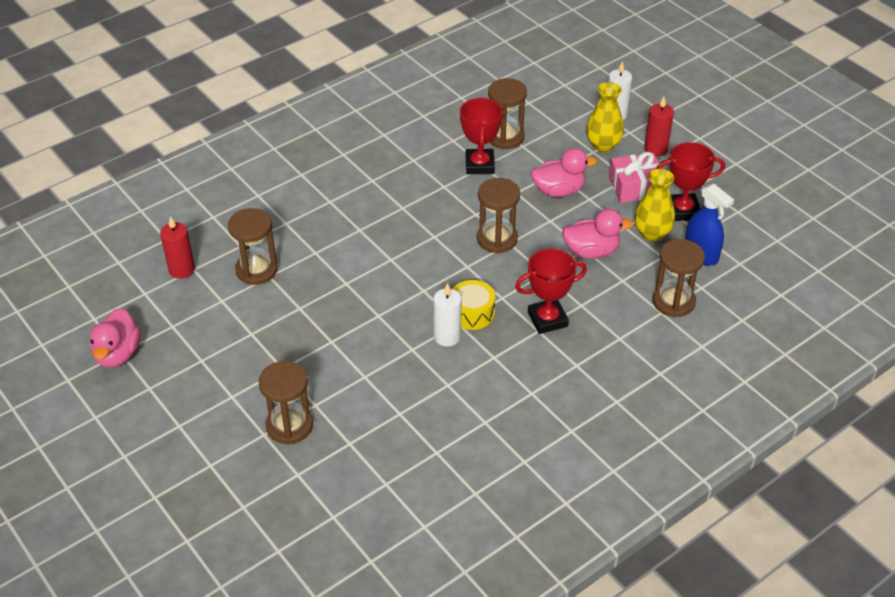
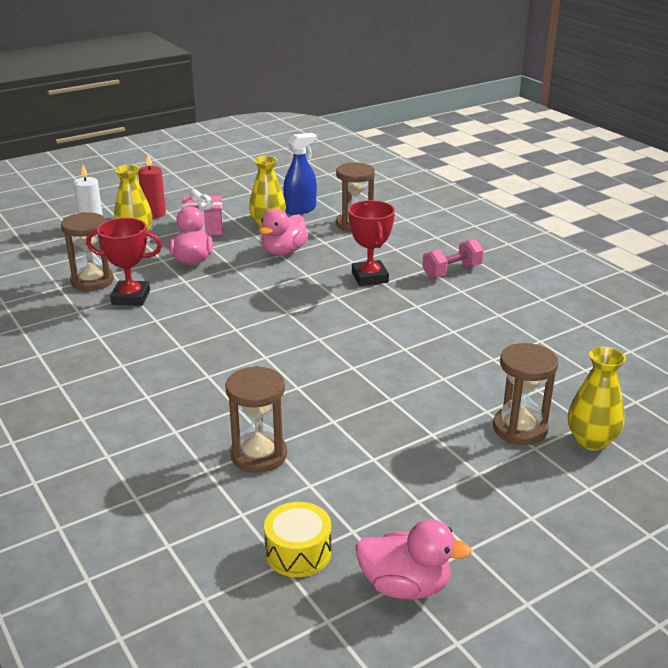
camera: 85 degrees left, 15 degrees down
(181, 270) = (240, 525): red candle -> none
(272, 474) = (591, 441): none -> yellow vase
(447, 336) = (388, 328): white candle -> none
(472, 313) = (356, 313): yellow drum -> yellow drum (298, 552)
(497, 239) = (252, 295): brown hourglass -> none
(574, 385) = (452, 271): none -> pink dumbbell
(591, 251) = (284, 252): pink duck -> pink duck turned 150 degrees counterclockwise
(682, 211) = (243, 211): red trophy -> none

